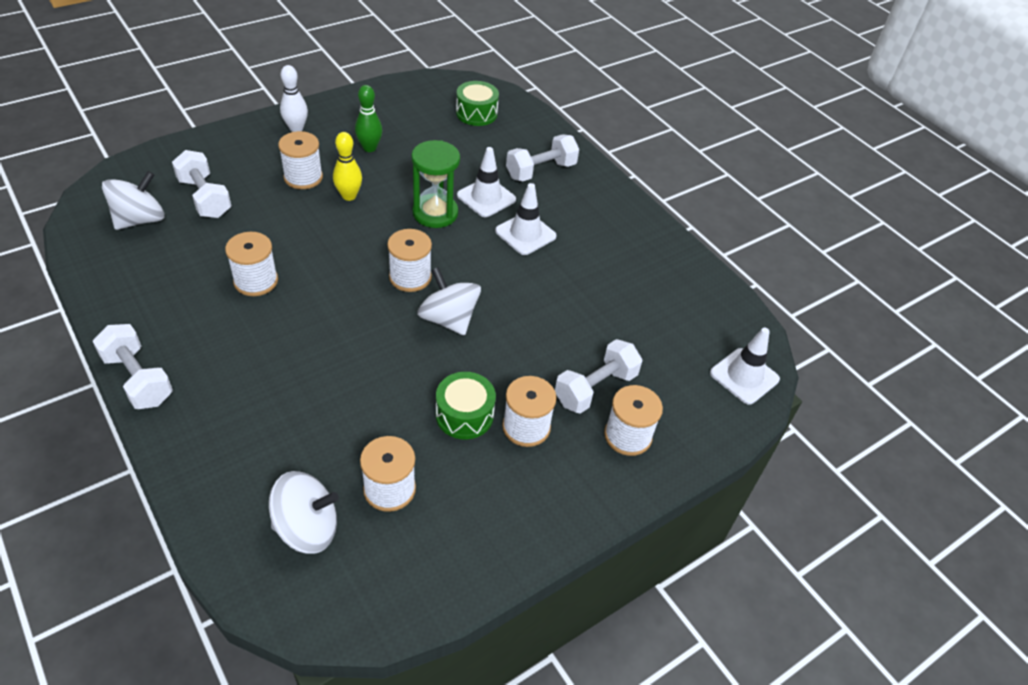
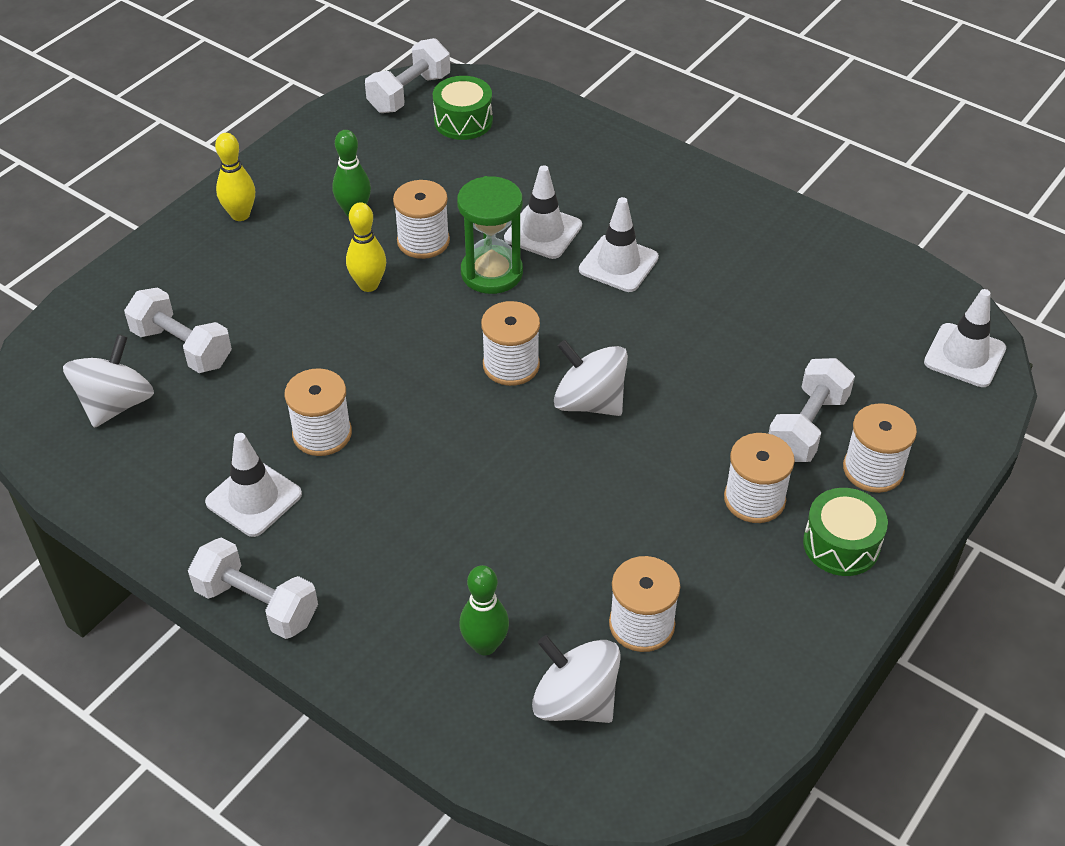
camera: 15 degrees left, 0 degrees up
(184, 308) = (254, 498): none -> white traffic cone
(270, 463) = (485, 645): none -> green bowling pin
(296, 128) = (240, 215): white bowling pin -> yellow bowling pin
(303, 177) = (293, 279): white spool -> white spool (423, 241)
(307, 528) = (575, 701): white spinning top -> white spinning top turned 120 degrees counterclockwise
(464, 415) = (676, 510): green drum -> green drum (841, 544)
(541, 171) = (590, 175): white dumbbell -> white dumbbell (409, 93)

